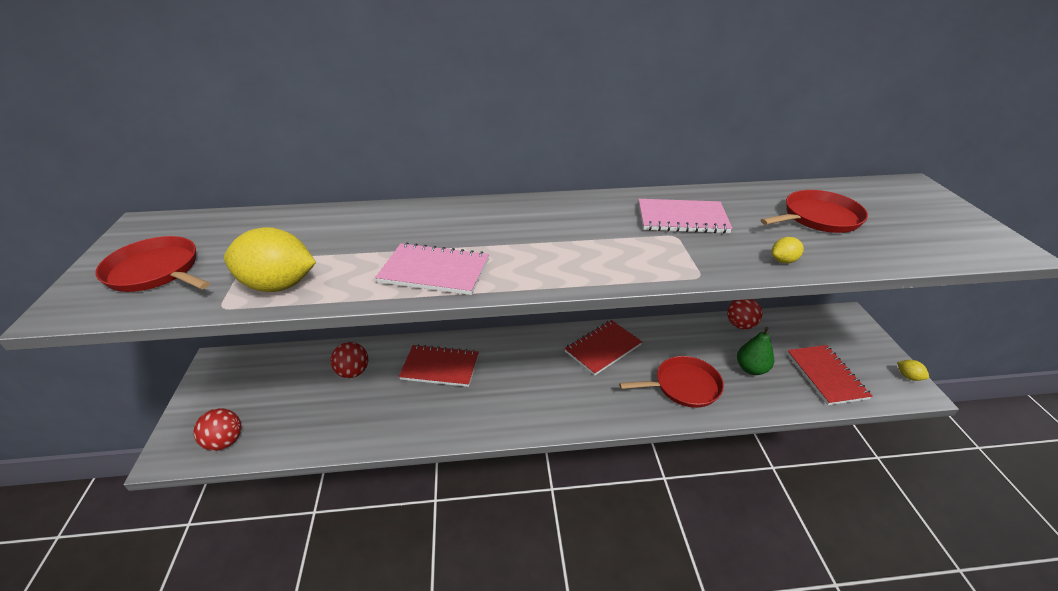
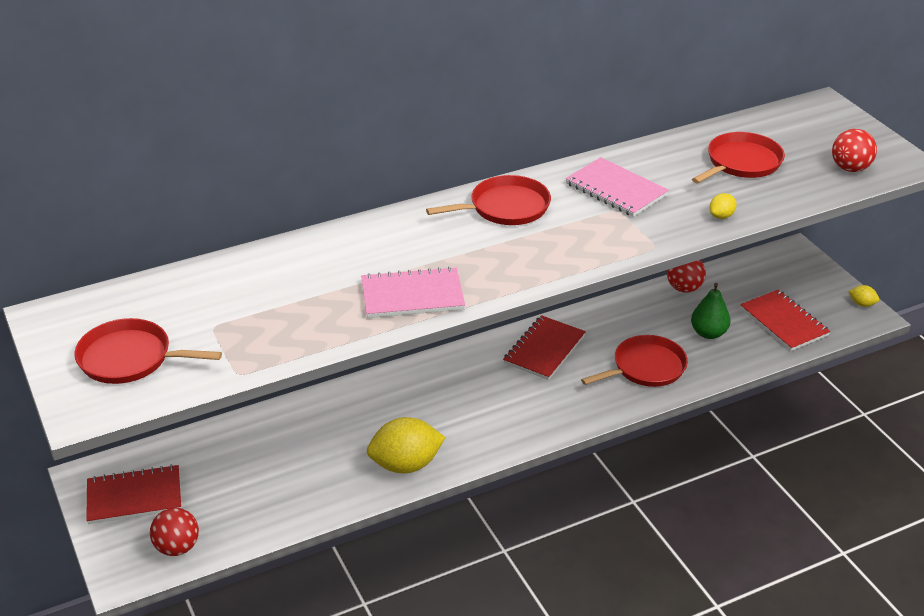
camera: 20 degrees left, 0 degrees up
(279, 285) = (273, 342): yellow lemon -> yellow lemon (406, 465)
(353, 372) = (270, 445): red ball -> red ball (850, 168)
(440, 367) = (370, 414): red notebook -> red notebook (134, 497)
(571, 214) = (505, 207): none -> red pan
(682, 218) = (616, 189): pink notebook -> pink notebook turned 60 degrees clockwise

